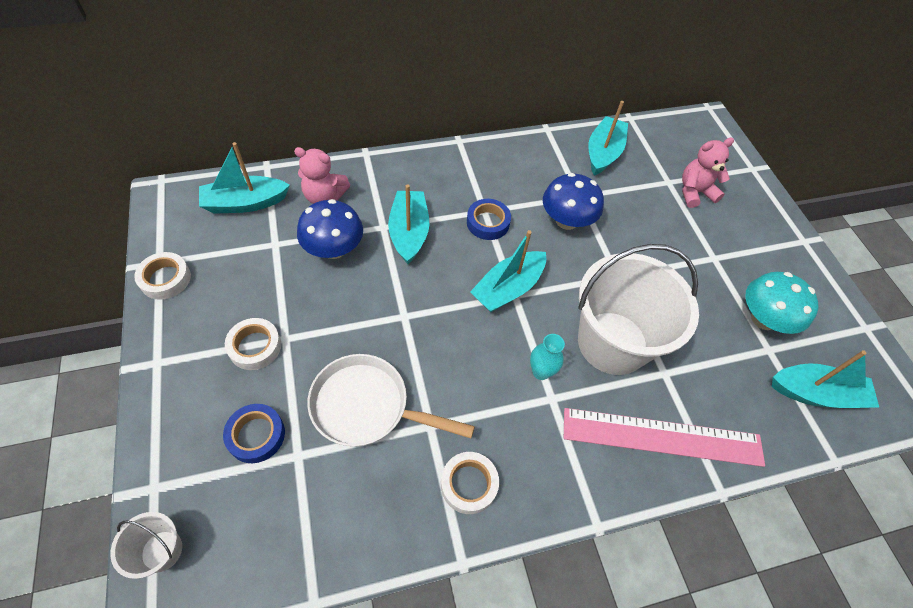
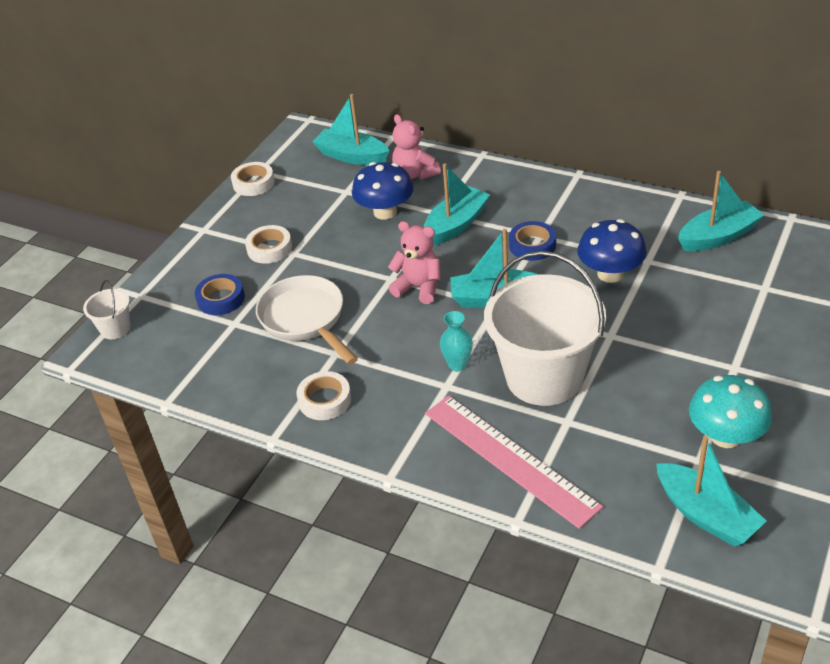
camera: 50 degrees right, 15 degrees down
(694, 192) = (784, 308): pink teddy bear -> pink teddy bear (419, 287)

